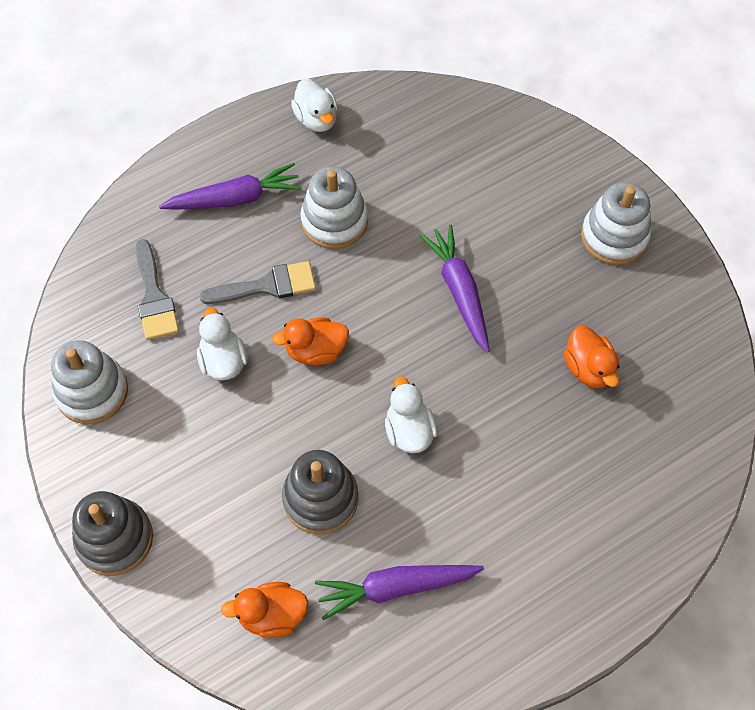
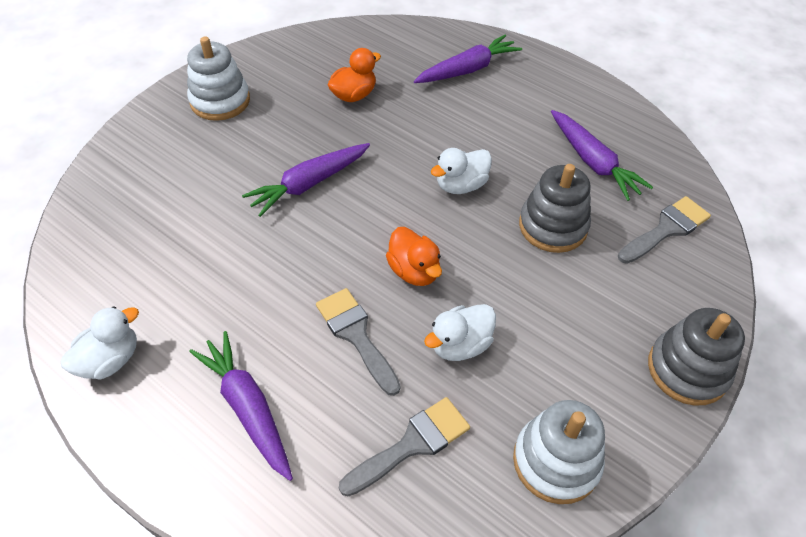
camera: 110 degrees left, 10 degrees down
(272, 615) = (666, 229): orange duck -> grey brush
(334, 221) = (255, 300): white stacking toy -> none
(605, 513) = (468, 69): none -> purple carrot

